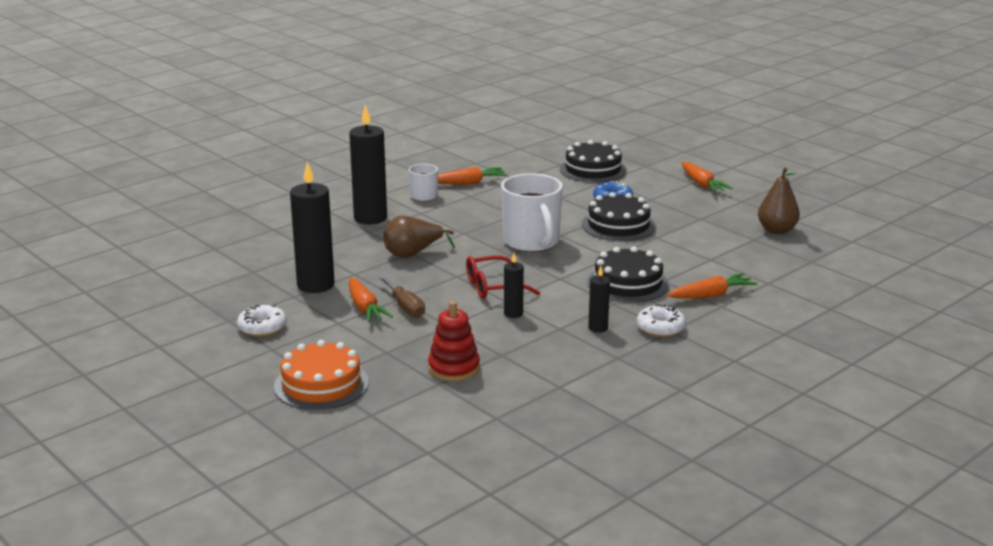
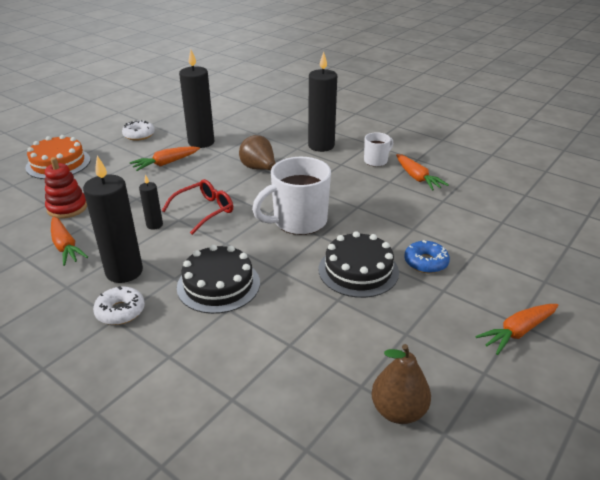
camera: 80 degrees right, 10 degrees up
(405, 307) = (167, 178): brown screwdriver -> none
(493, 287) = (204, 211): red glasses -> red glasses turned 75 degrees clockwise
(593, 169) = (502, 243): black cake -> none
(598, 328) = (124, 272): black candle -> black candle, size x2.01
(711, 295) = (194, 347): orange carrot -> orange carrot (65, 246)

